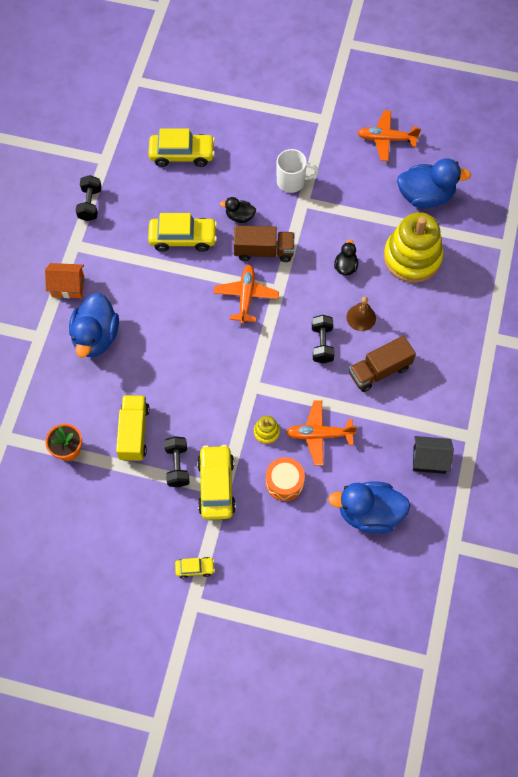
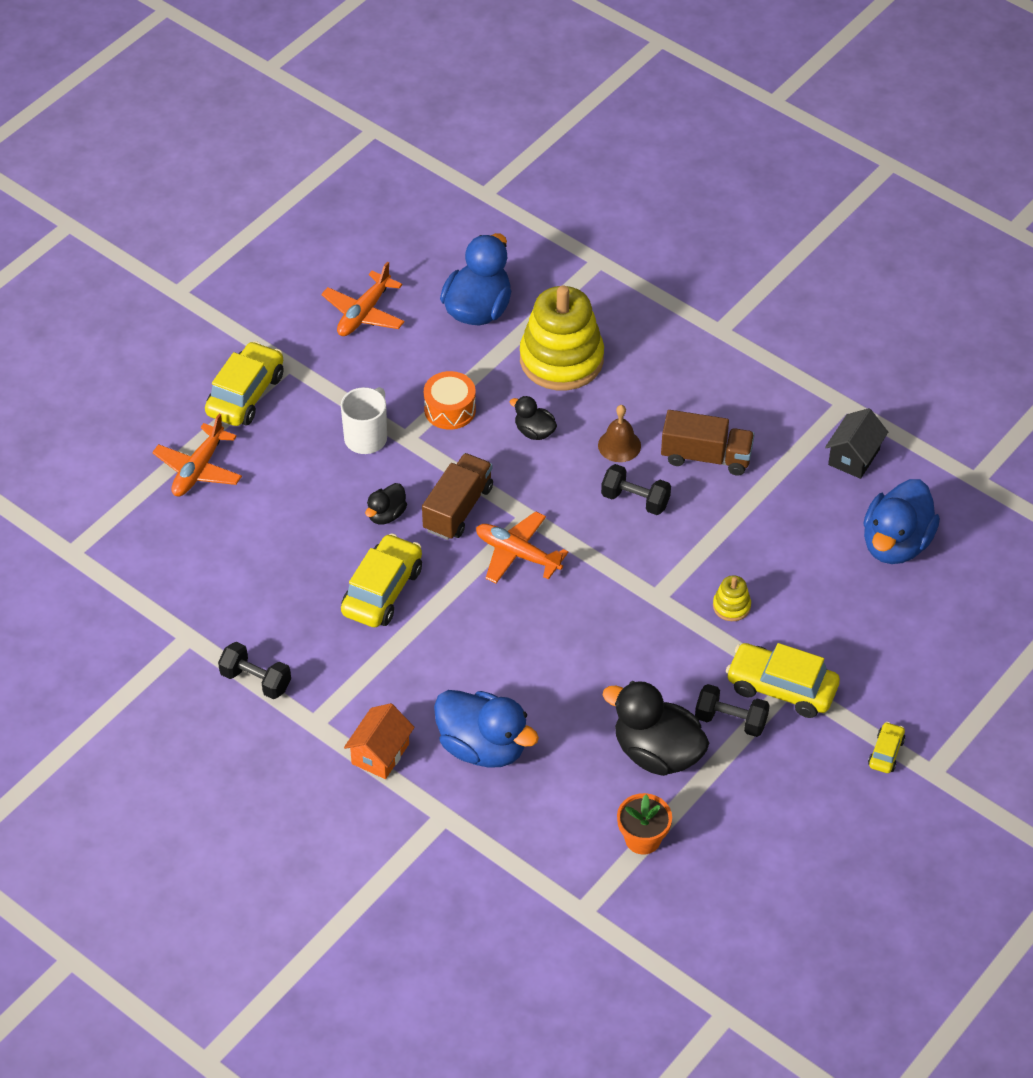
camera: 65 degrees left, 15 degrees down
(134, 433) = (657, 753): yellow truck -> black duck
(182, 154) = (241, 542): yellow car -> yellow car (245, 394)
(284, 482) = (812, 614): orange drum -> orange drum (450, 409)
(319, 435) = (764, 553): orange plane -> orange plane (198, 469)
(379, 371) = (706, 457): brown truck -> brown truck turned 75 degrees counterclockwise

